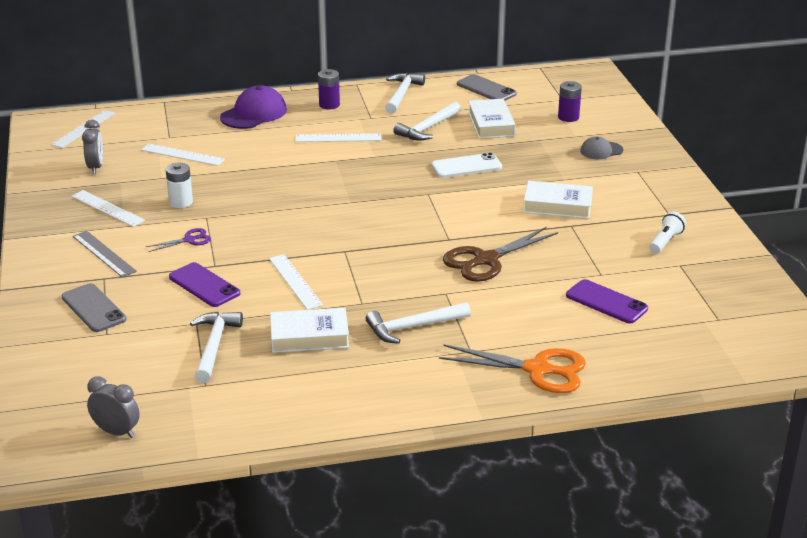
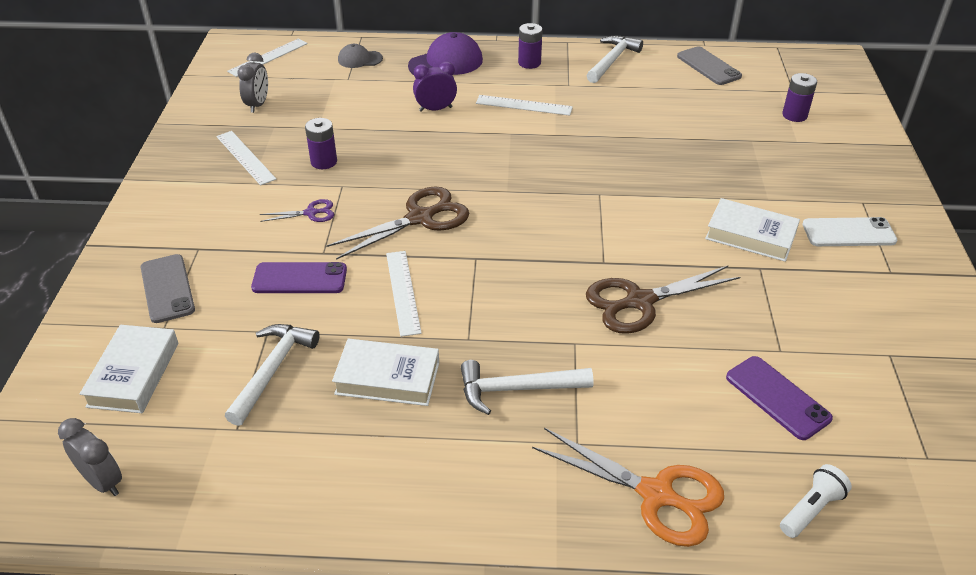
camera: 15 degrees right, 10 degrees up
(104, 254) = (213, 216): grey ruler -> none
(181, 202) = (324, 162): white battery -> purple battery
(183, 155) = (352, 102): white ruler -> none
(204, 285) = (299, 279): purple phone -> purple phone turned 60 degrees counterclockwise
(261, 150) = (435, 109): none -> purple clock
(285, 231) = (420, 218): none -> brown scissors
(428, 128) = (627, 107): white hammer -> none
(466, 166) = (656, 163): white phone -> white phone (848, 233)
(491, 124) = (701, 111): white book -> white book (134, 374)
(601, 151) = (823, 166): grey cap -> grey cap (360, 59)
(665, 241) = (877, 313): white flashlight -> white flashlight (811, 509)

